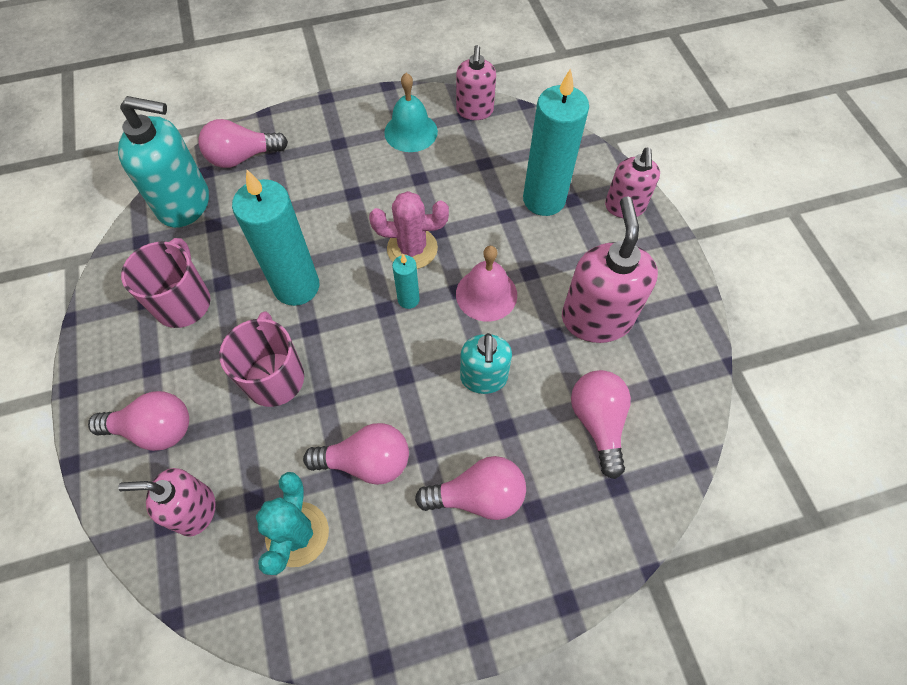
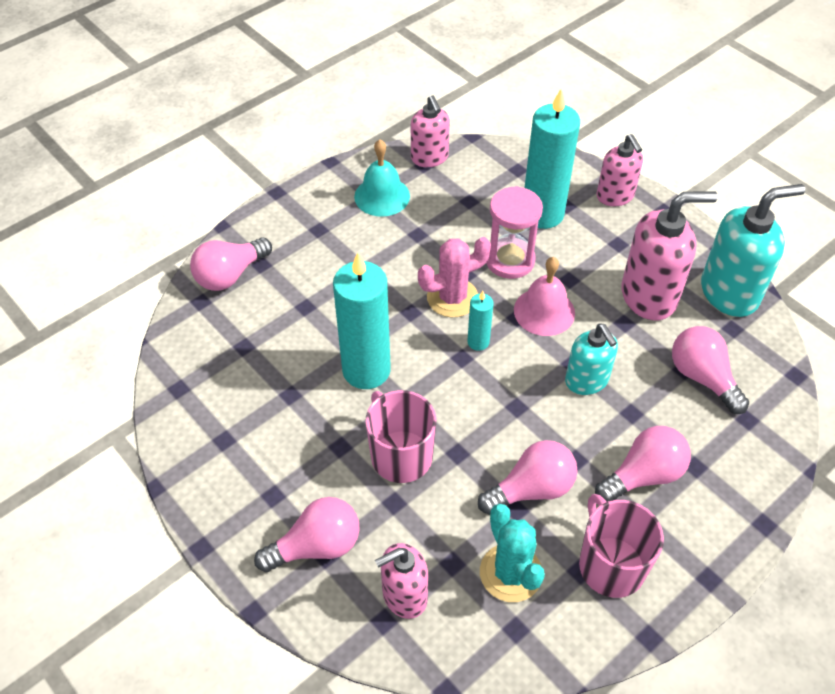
camera: 25 degrees left, 10 degrees down
(183, 302) = (264, 426): pink mug -> pink mug (610, 565)
(185, 204) = (201, 338): turquoise soap dispenser -> turquoise soap dispenser (729, 293)
(486, 233) = (510, 260): none -> pink hourglass
(596, 318) = (649, 296): pink soap dispenser -> pink soap dispenser turned 105 degrees clockwise

